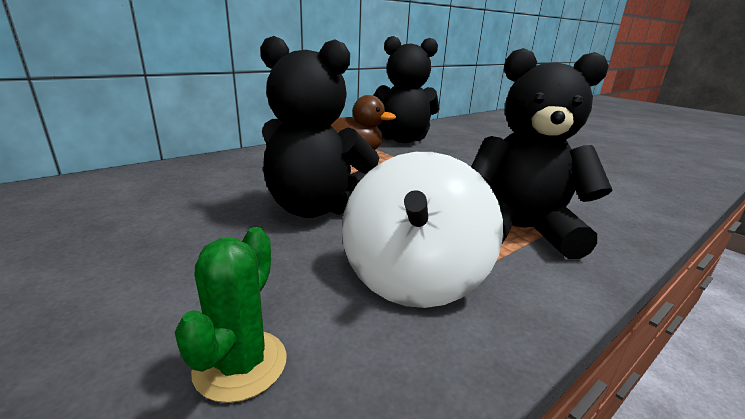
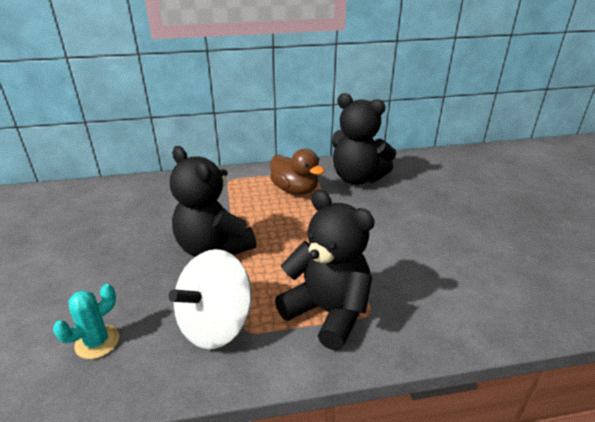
camera: 30 degrees right, 10 degrees up
(240, 364) = (97, 342): green cactus -> turquoise cactus

